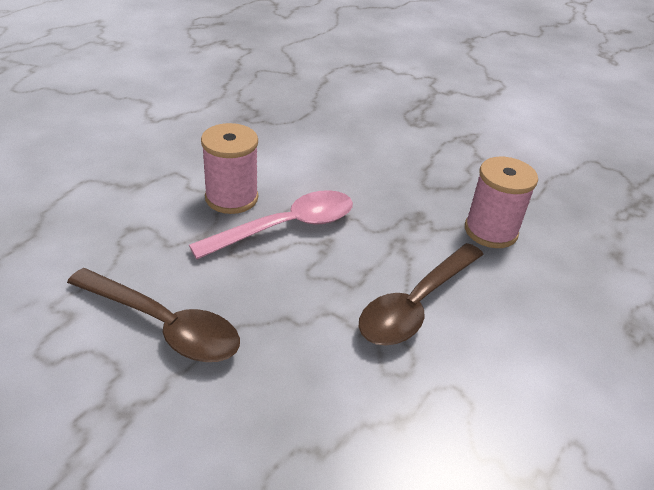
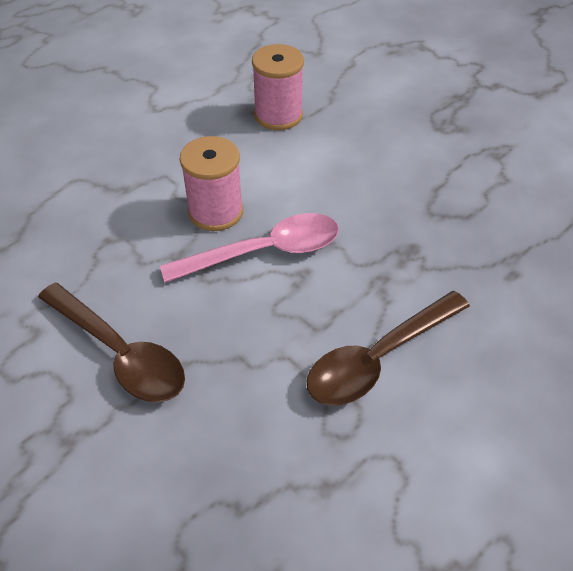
camera: 15 degrees right, 10 degrees up
(490, 231) = (488, 276): pink spool -> pink spool (278, 115)

